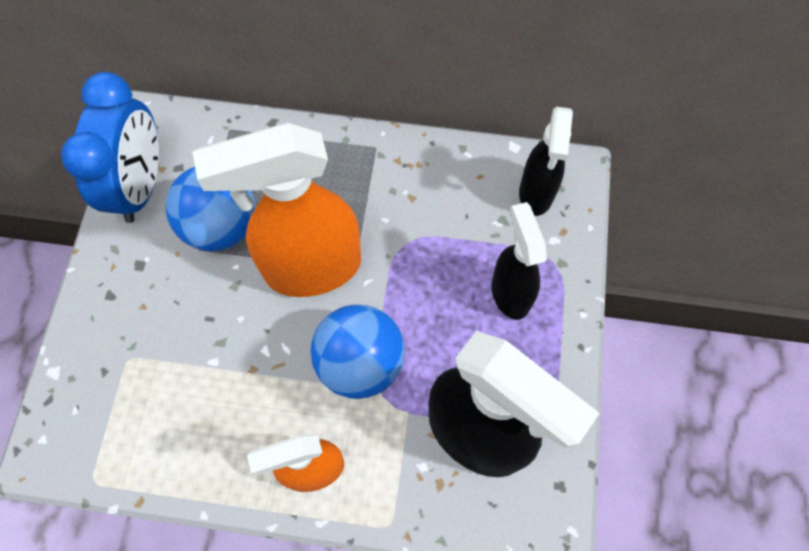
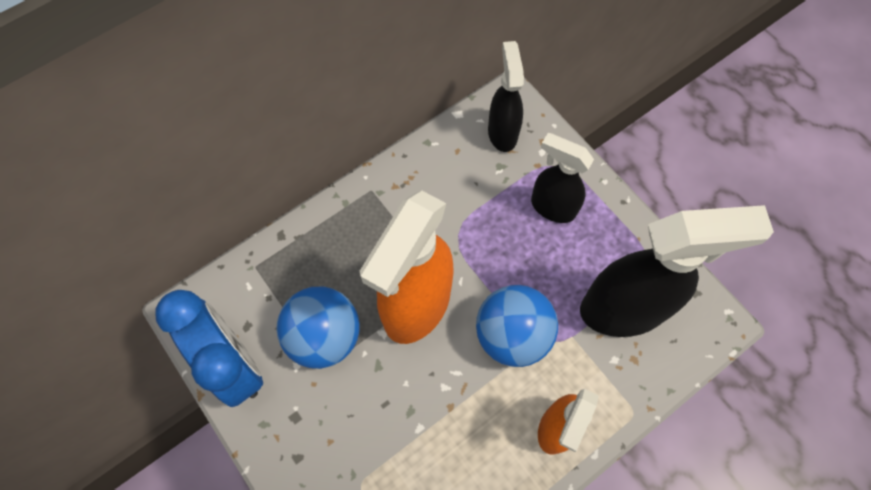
camera: 45 degrees left, 0 degrees up
(536, 194) = (502, 132): black spray bottle -> black spray bottle turned 150 degrees counterclockwise

